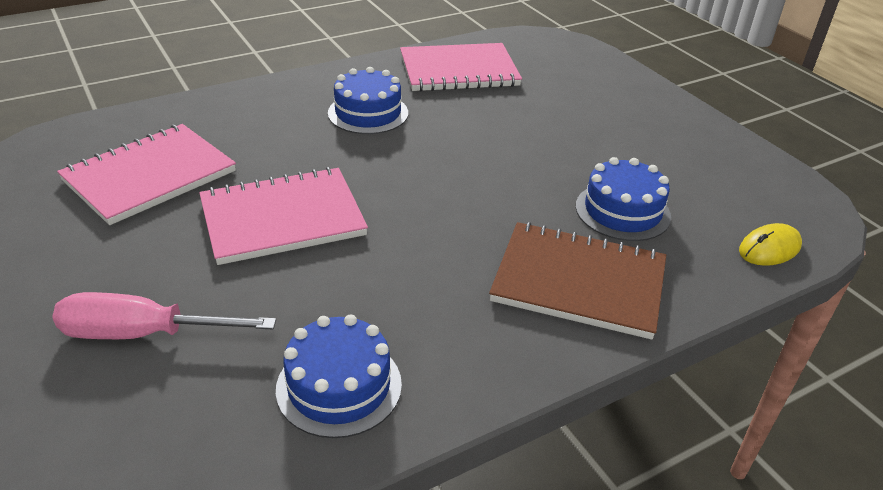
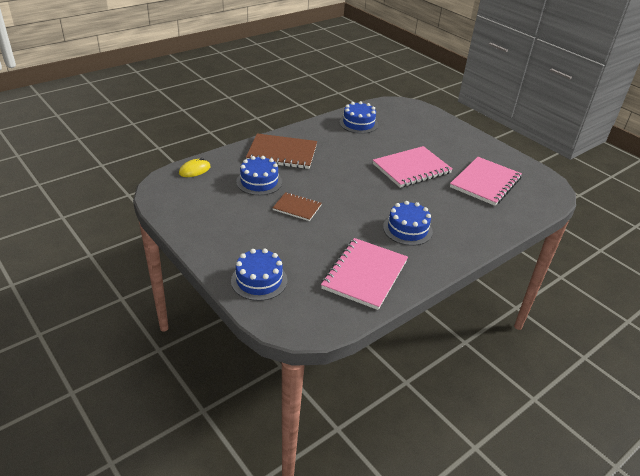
camera: 170 degrees right, 0 degrees up
(144, 334) = (428, 132): pink screwdriver -> none
(458, 71) = (365, 275): pink notebook -> pink notebook turned 45 degrees counterclockwise
(546, 157) = (297, 208): none -> brown notebook
(598, 76) = (259, 280): none -> blue cake

